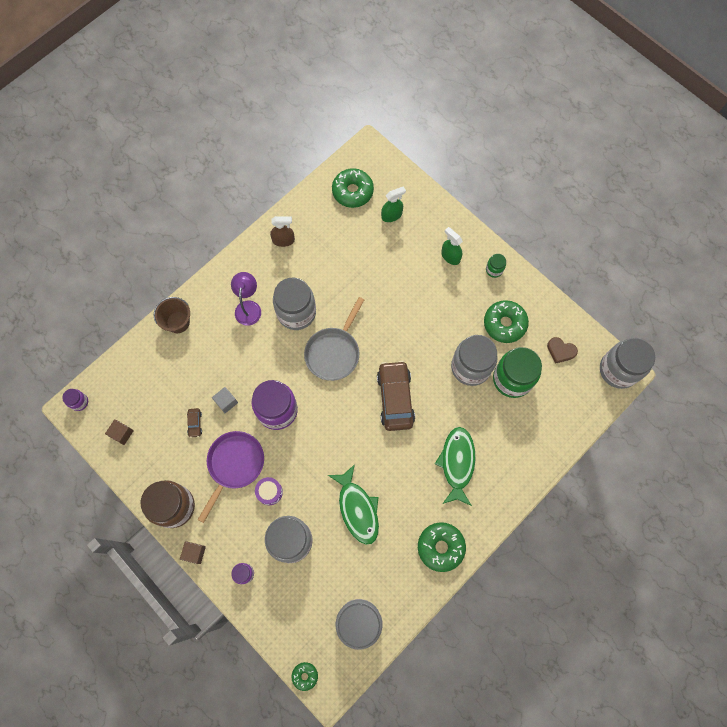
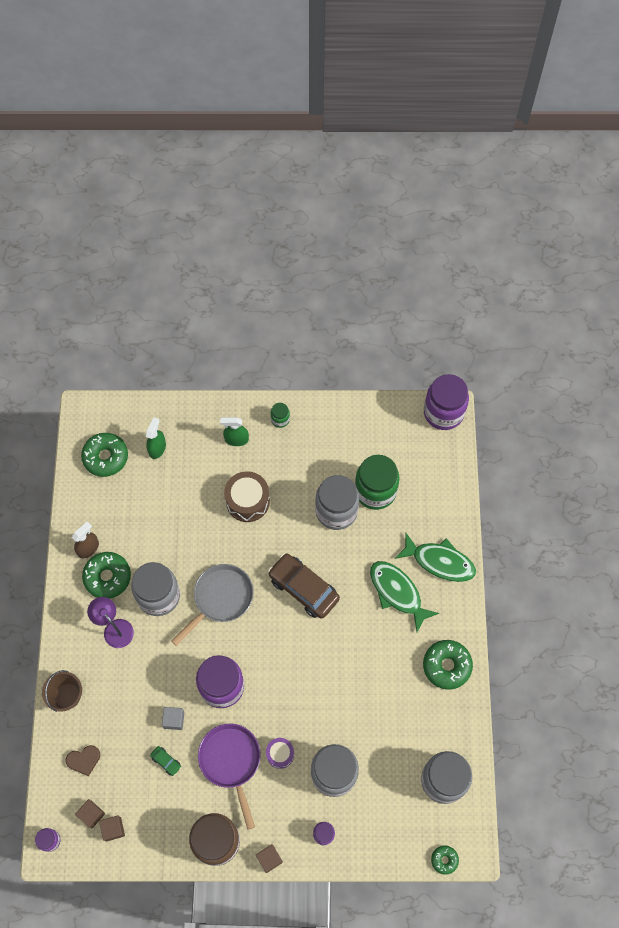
camera: 45 degrees left, 5 degrees down
(118, 411) = (91, 814): none -> brown cube
(195, 423) = (166, 761): brown car -> green car
(334, 352) = (220, 598): grey pan -> grey pan turned 120 degrees counterclockwise
(357, 509) = (359, 699): green fish -> green fish (439, 562)
(416, 304) = (247, 501): none -> brown drum
(504, 324) = (329, 454): green donut -> green donut (107, 577)
(560, 351) = (389, 436): brown heart -> brown heart (84, 760)
(618, 370) = (443, 412): grey jar -> purple jar

